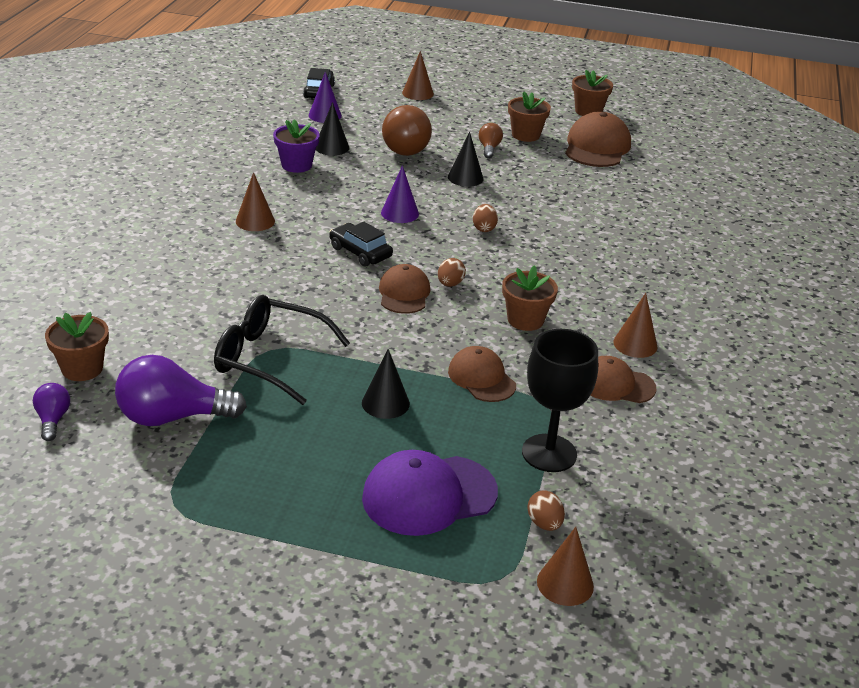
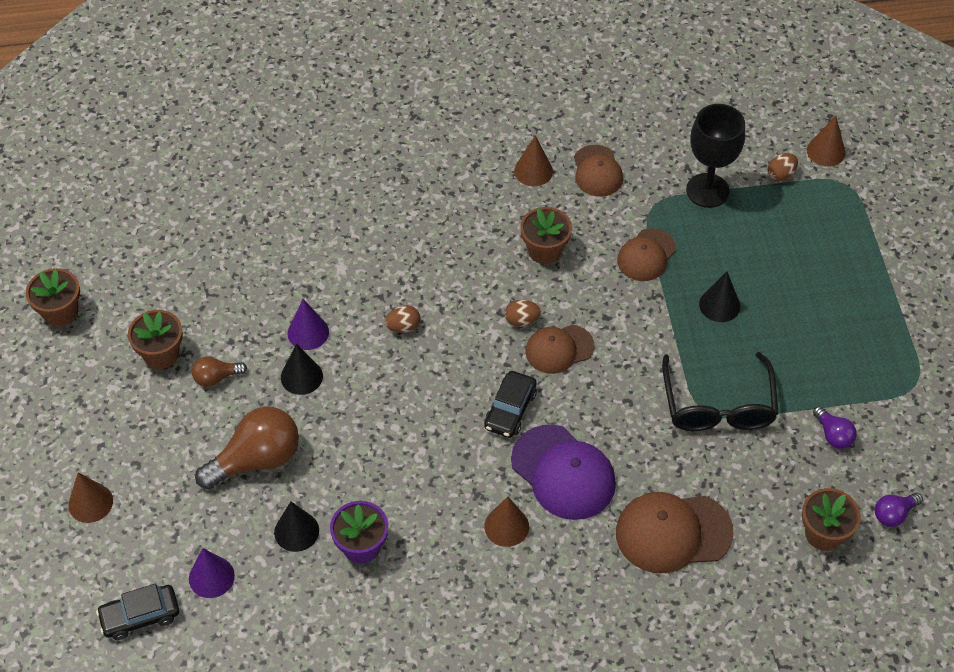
camera: 110 degrees left, 20 degrees up
(172, 417) = (833, 435): purple light bulb -> purple light bulb, size x0.51
(400, 213) = (414, 406): purple cone -> purple cone (308, 332)
(429, 495) = (799, 244): purple cap -> purple cap (563, 472)
(597, 147) = (159, 281): brown cap -> brown cap (673, 533)

